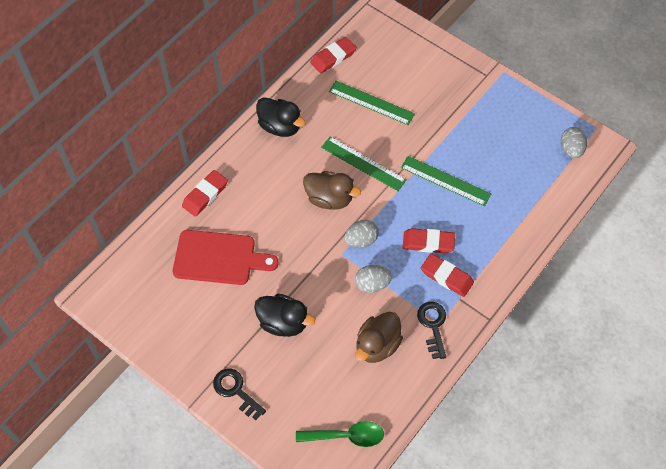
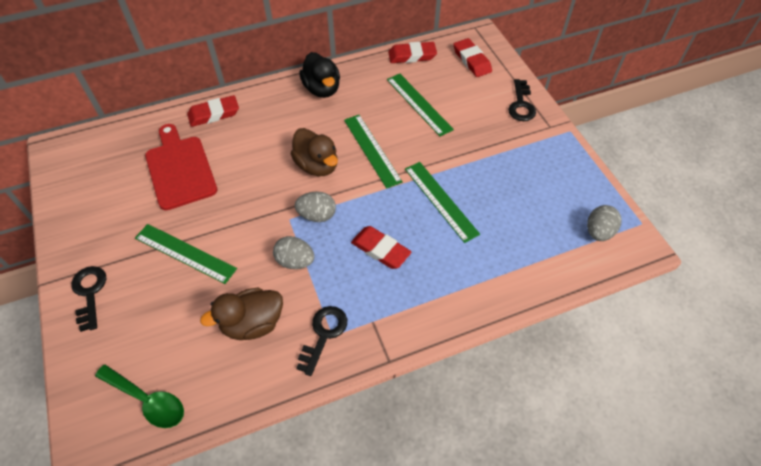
camera: 30 degrees right, 5 degrees down
(219, 258) = (180, 169): red cutting board -> red cutting board turned 150 degrees counterclockwise
(283, 322) = (185, 253): black duck -> green ruler
(446, 277) = (375, 292): red eraser -> red eraser (472, 60)
(452, 65) = (521, 104): none -> black key

